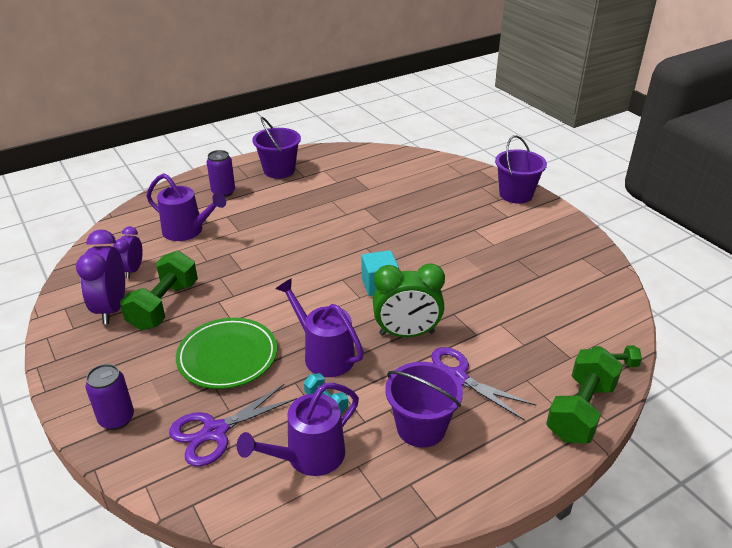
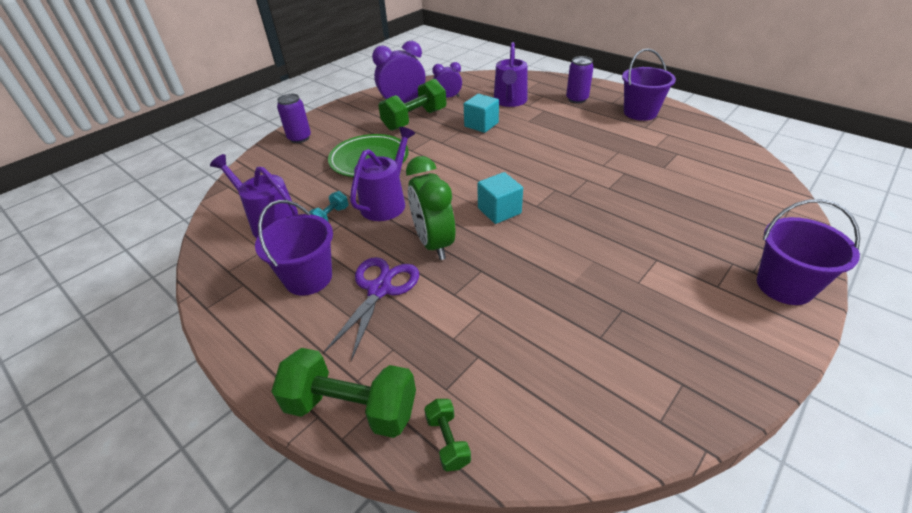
camera: 75 degrees right, 5 degrees up
(164, 306) = (415, 120): green dumbbell -> green dumbbell turned 45 degrees counterclockwise
(215, 432) = (292, 176): purple scissors -> none
(220, 261) = (481, 125): none -> turquoise cube

